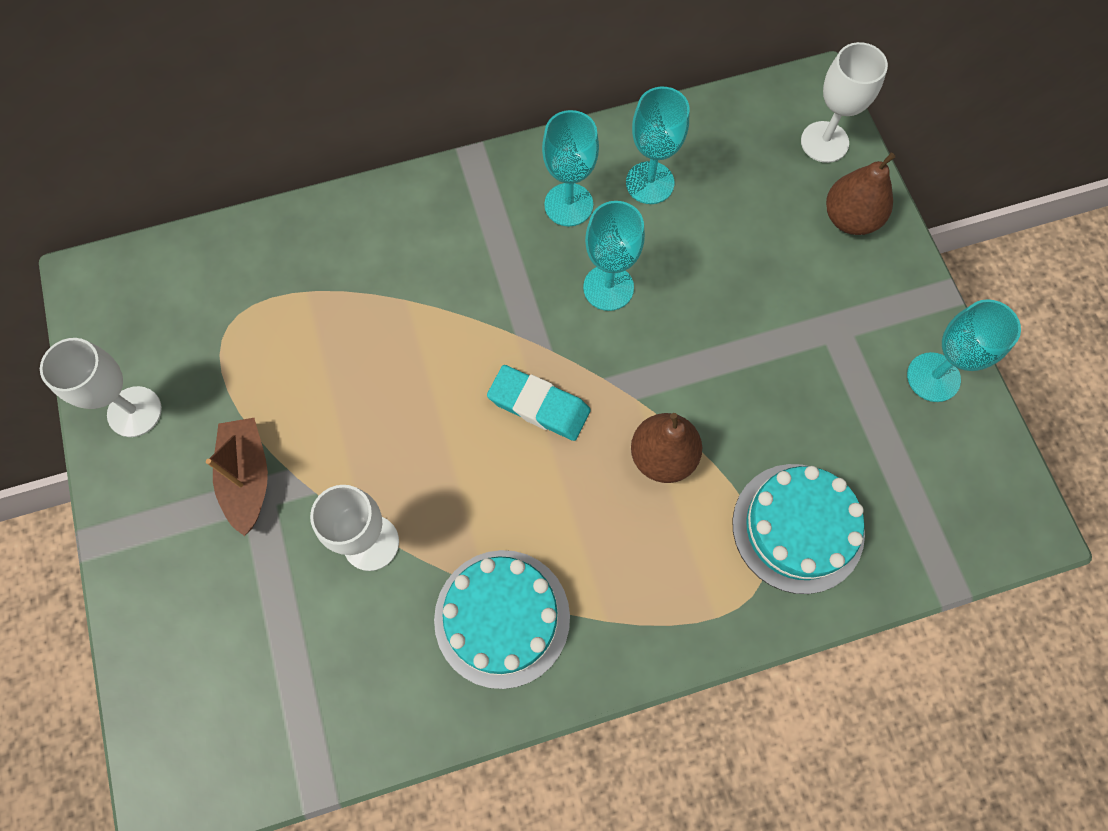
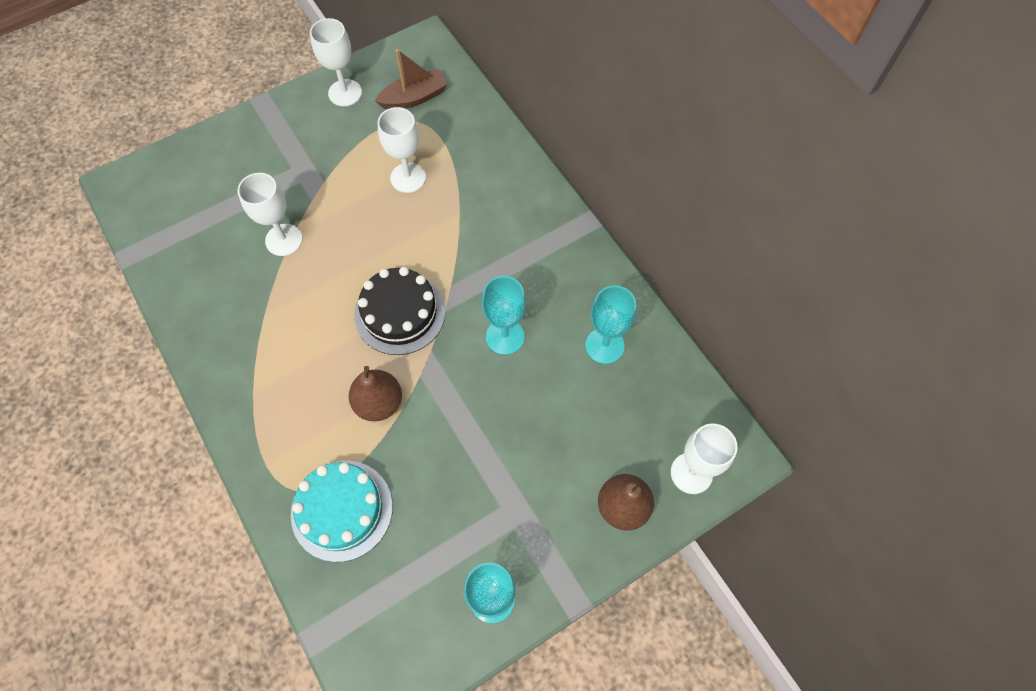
camera: 75 degrees right, 5 degrees down
(248, 478) = (314, 162): brown boat -> brown boat (414, 98)
(325, 353) = (408, 178): none -> white goblet
(502, 618) = (246, 327): turquoise cake -> none
(539, 405) = (400, 313): turquoise eraser -> black cake
(568, 205) = (566, 294): turquoise goblet -> none

